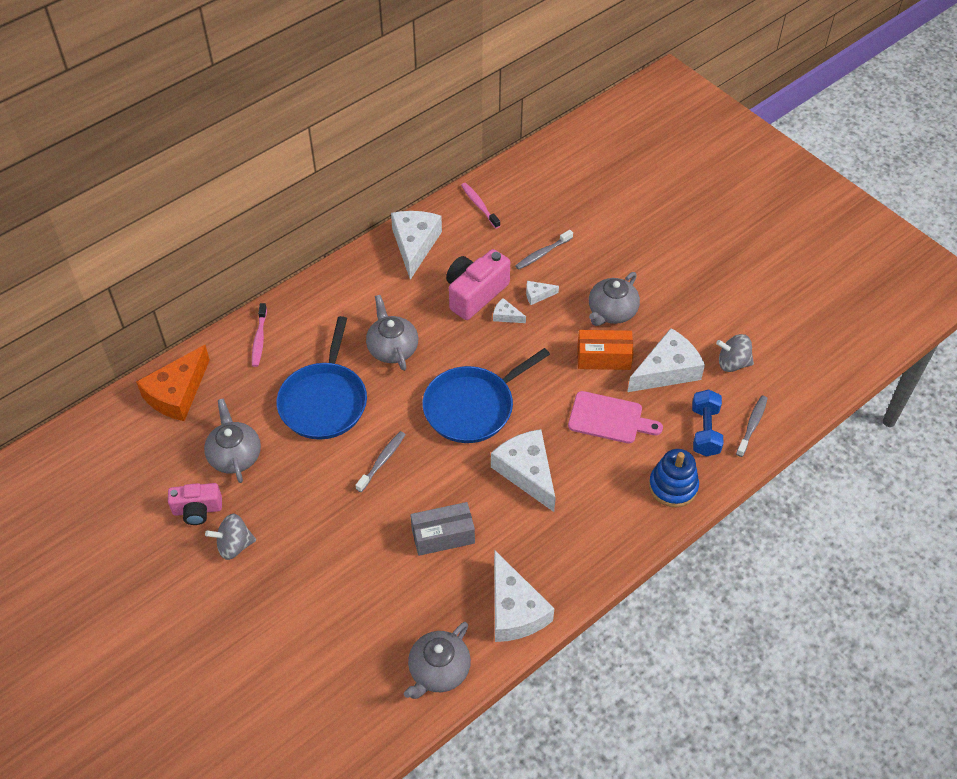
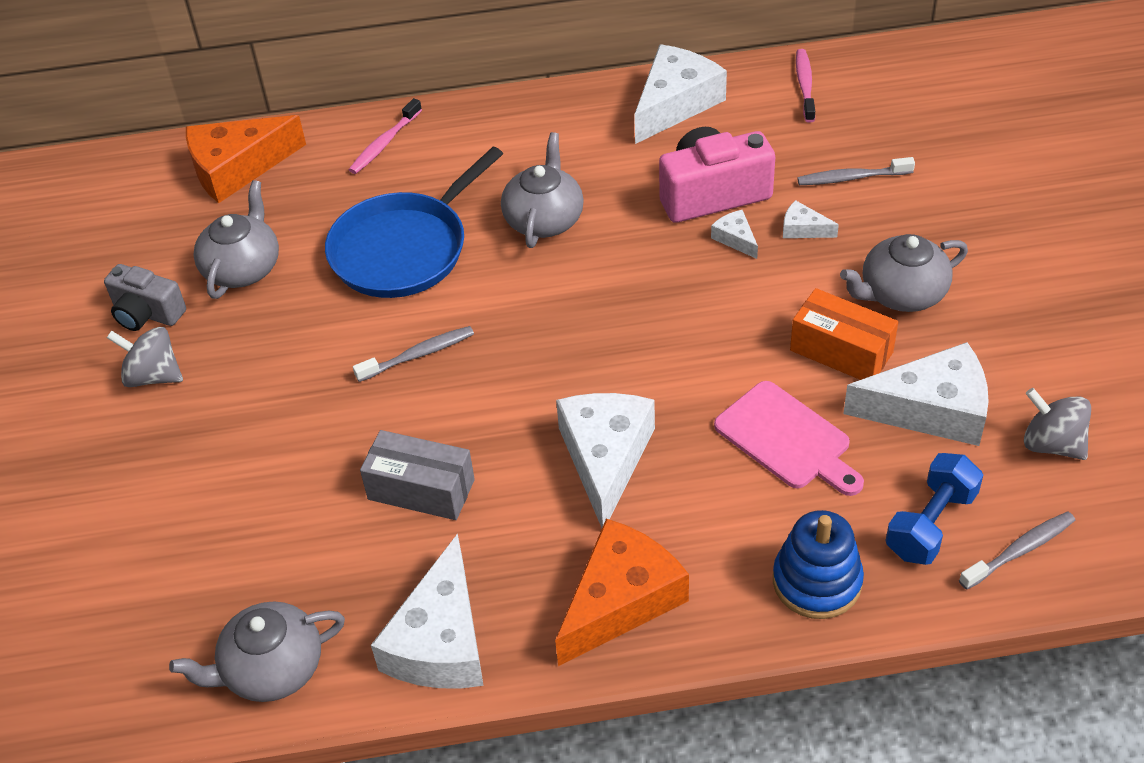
camera: 35 degrees right, 5 degrees down
(197, 510) = (147, 313): pink camera -> grey camera
(472, 407) = (595, 338): blue pan -> none
(588, 543) = (621, 600): none -> orange cheese

